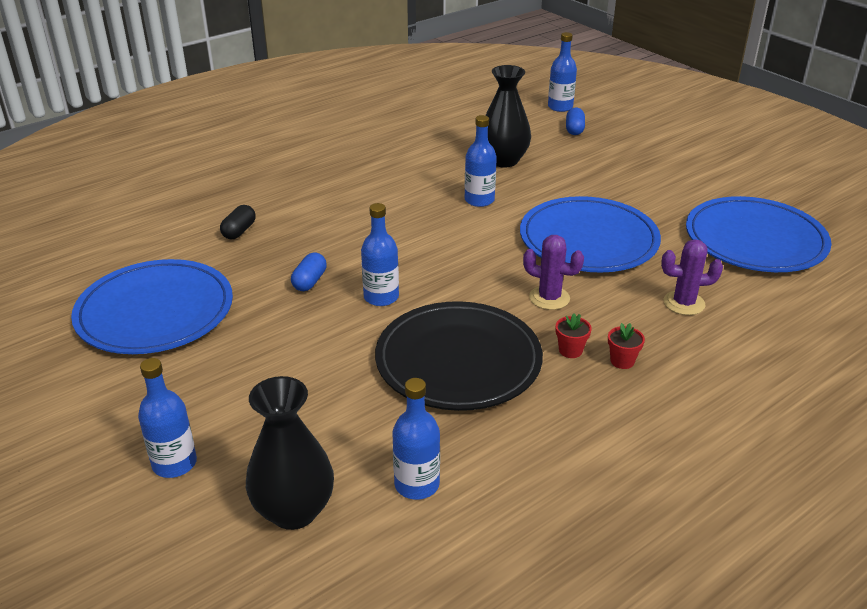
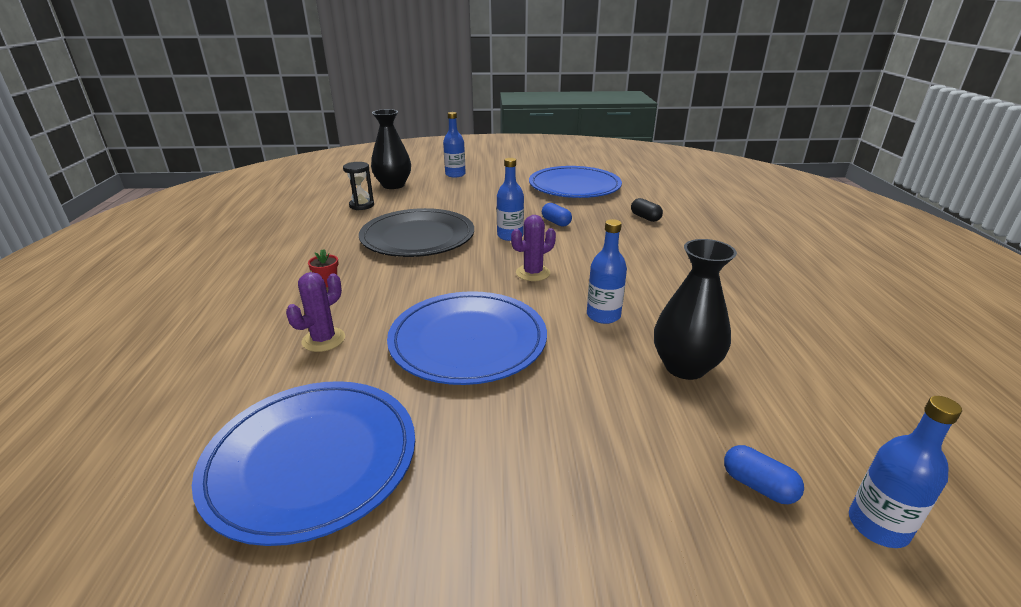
camera: 125 degrees right, 5 degrees down
(417, 484) = (361, 205): blue bottle -> black hourglass
(549, 298) = (424, 286): purple cactus -> purple cactus (533, 273)
(570, 350) = (366, 270): red flower pot -> none

